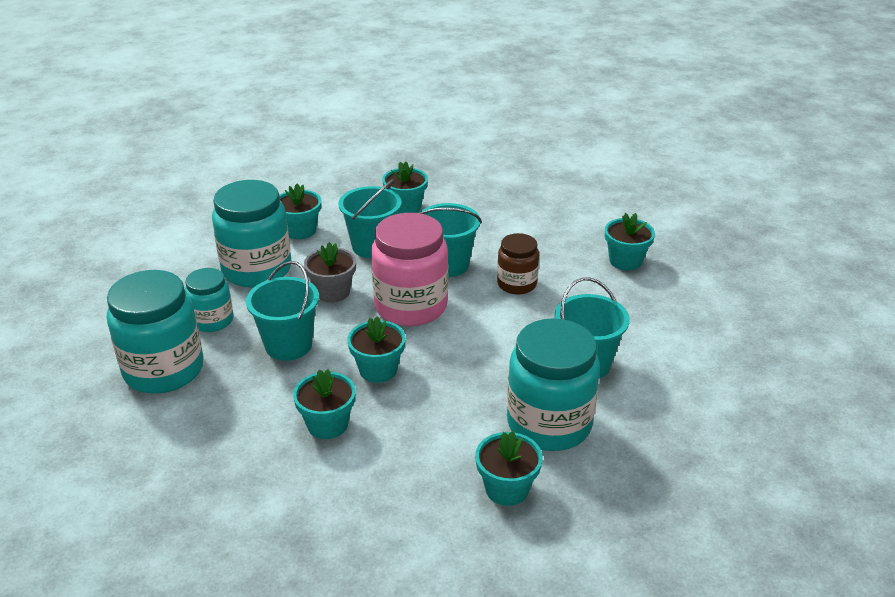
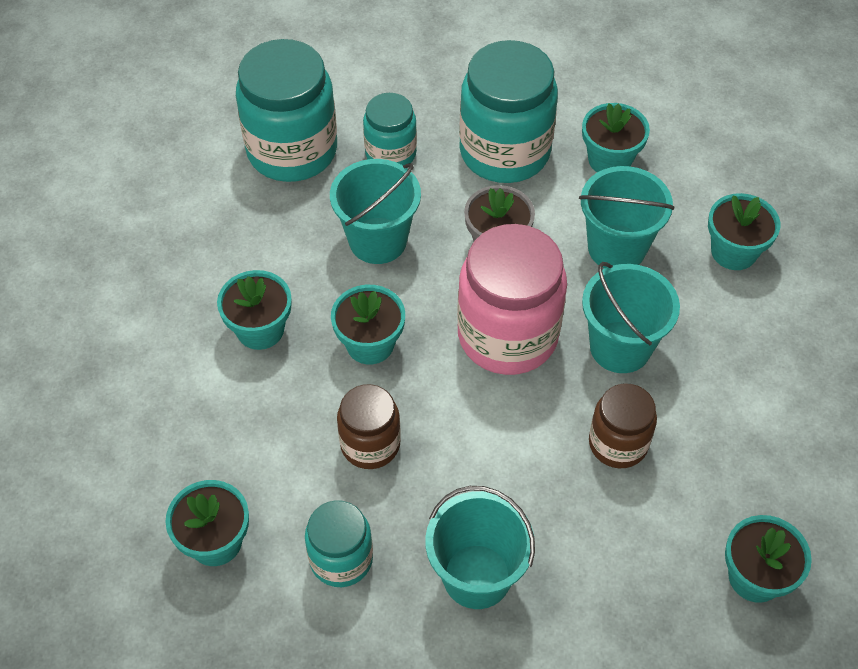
camera: 70 degrees right, 20 degrees up
(463, 389) = (370, 444): none -> brown jar
(549, 424) = (341, 559): turquoise jar -> turquoise jar, size x0.56

